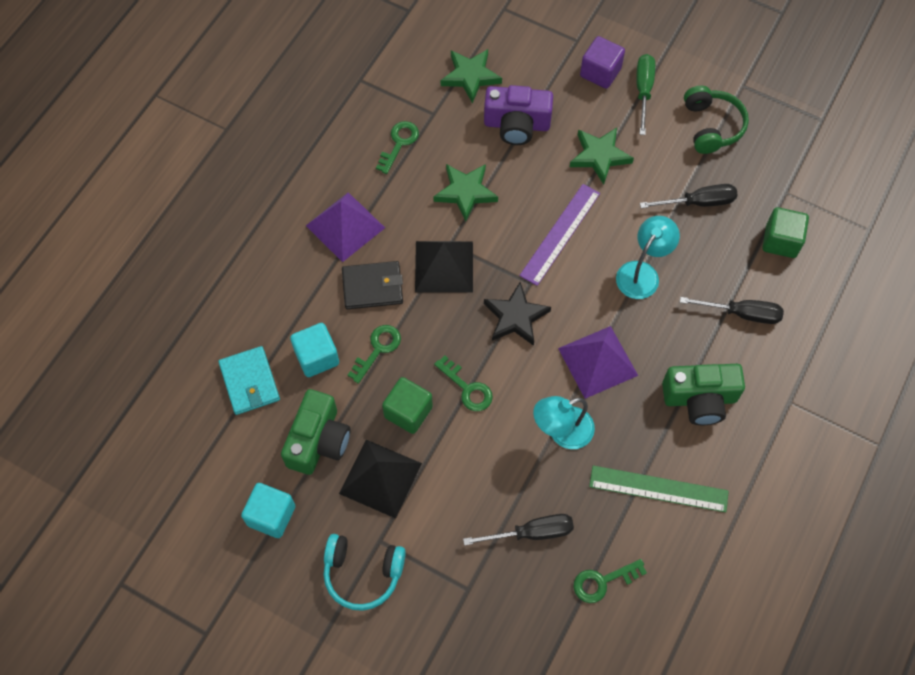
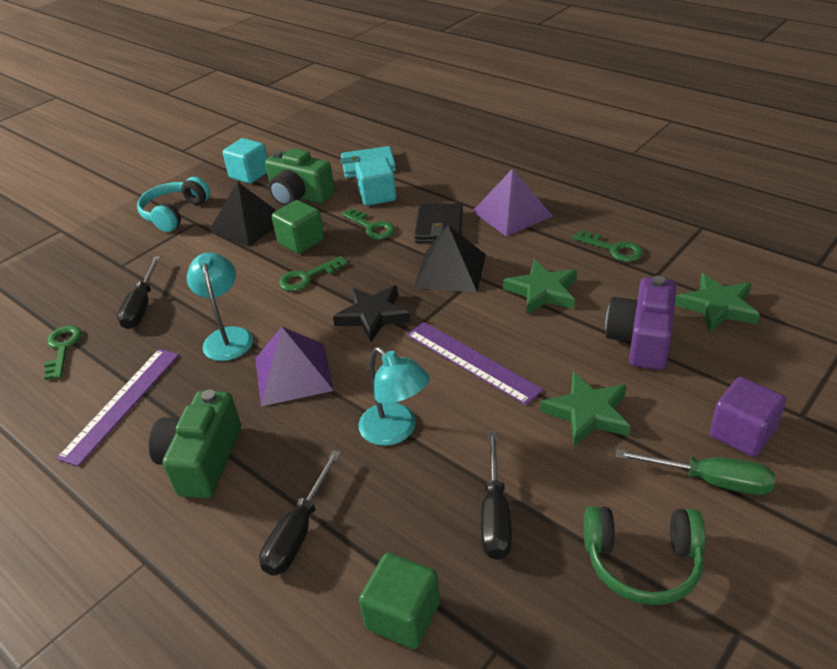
camera: 105 degrees right, 25 degrees down
(658, 489) = (122, 404): green ruler -> purple ruler

